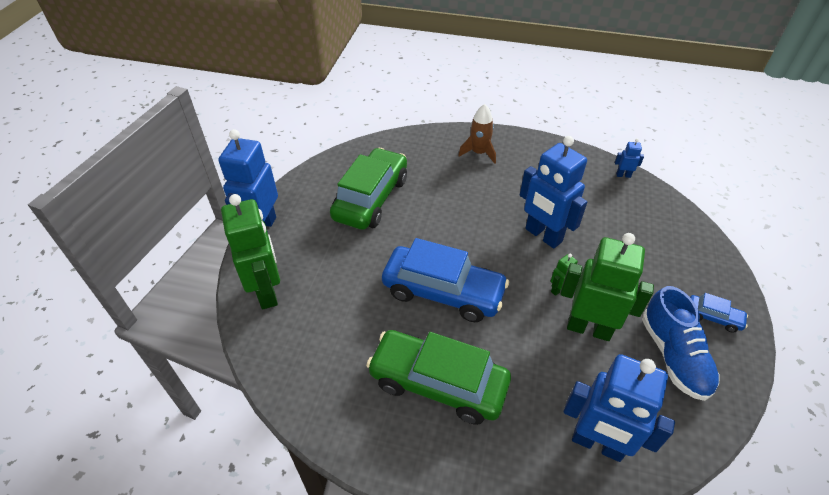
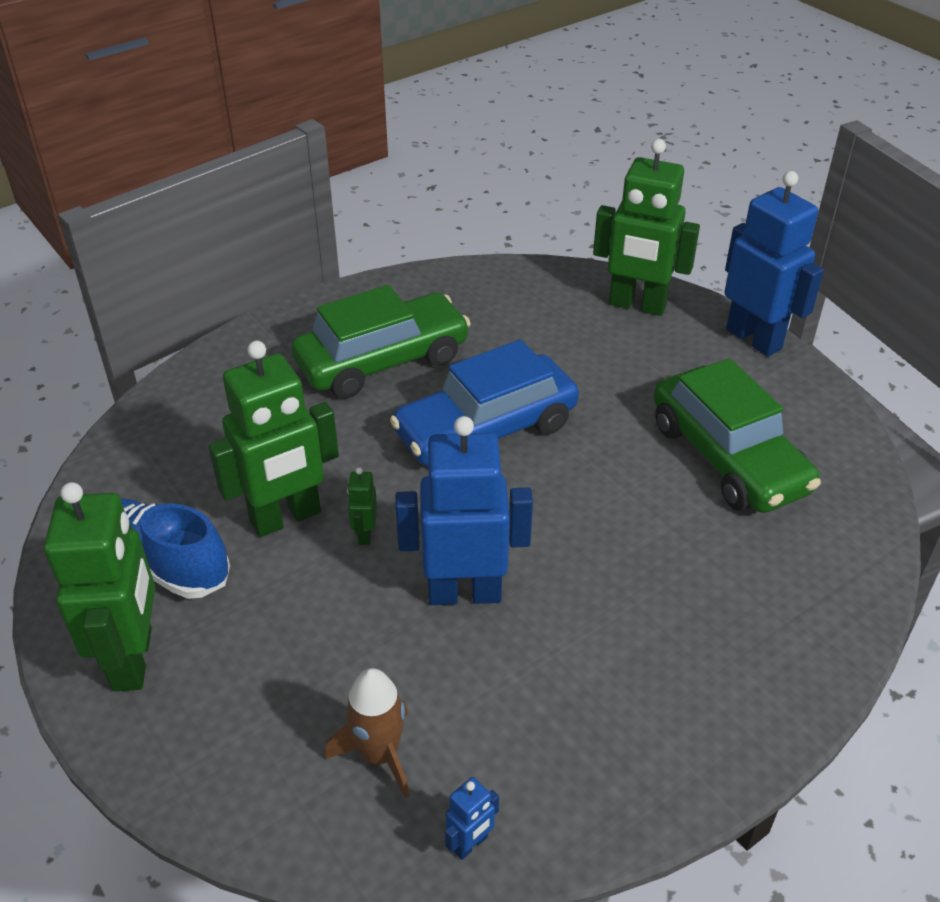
camera: 130 degrees right, 5 degrees down
(479, 153) = (736, 658): brown rocket -> brown rocket (379, 754)
(597, 444) = (187, 423): blue robot -> none
(713, 317) = (134, 659): blue car -> green robot

